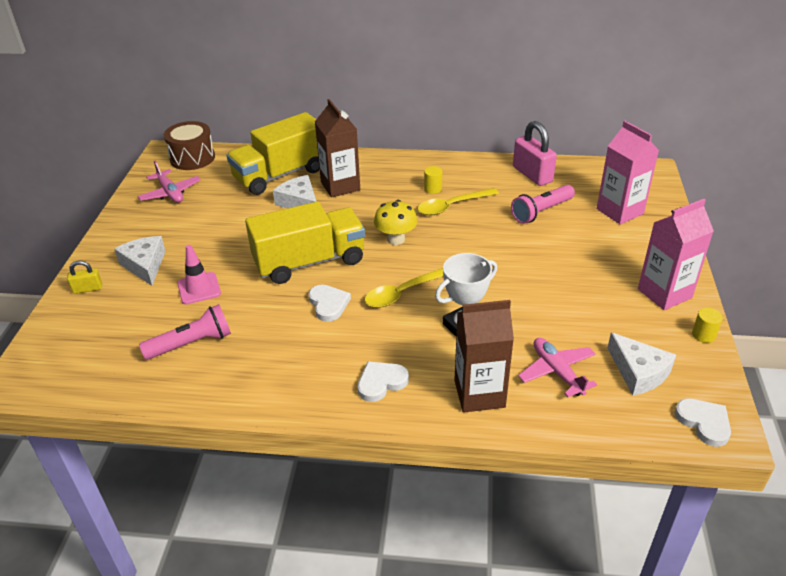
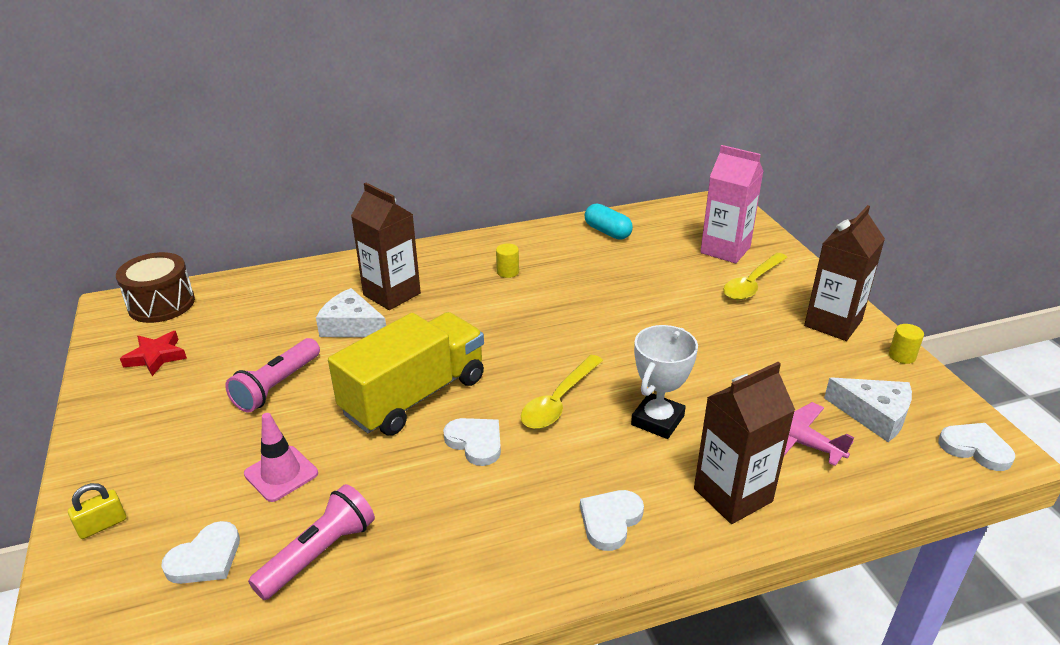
camera: 25 degrees left, 5 degrees down
(130, 325) = (205, 558): none -> white heart
(145, 265) = (177, 464): white cheese -> none
(170, 193) = (156, 357): pink plane -> red star
(280, 174) = (302, 298): yellow truck -> none
(396, 239) = (505, 340): yellow mushroom -> none
(452, 206) = (544, 286): yellow spoon -> yellow spoon (752, 283)
(532, 174) = (607, 232): pink padlock -> turquoise capsule
(541, 212) = (646, 269): pink flashlight -> pink flashlight (277, 386)
(664, 293) = (833, 323): pink carton -> brown carton

